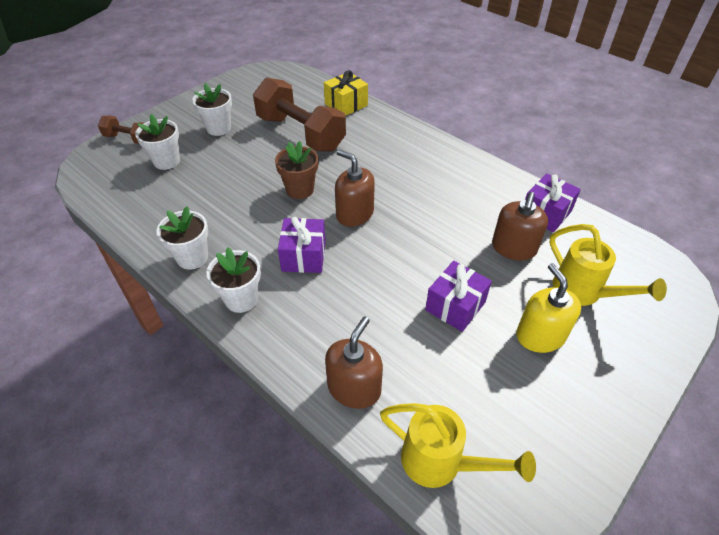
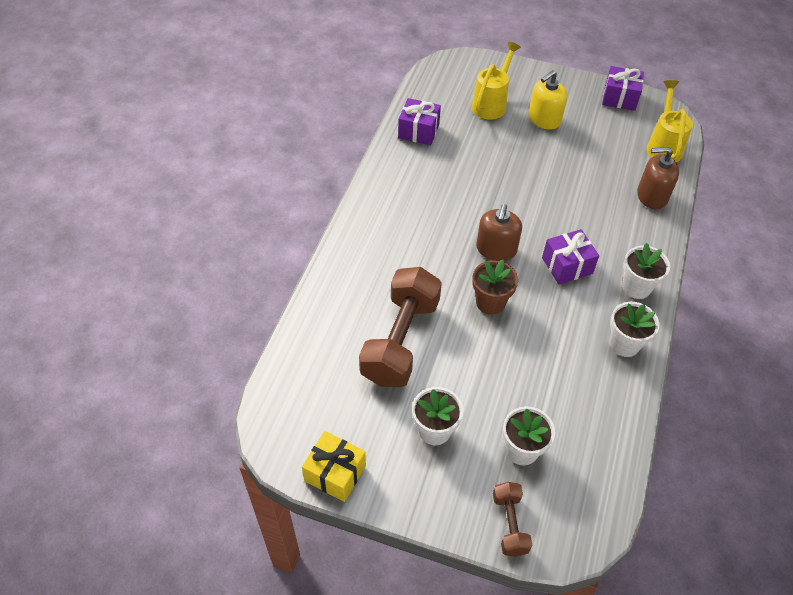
camera: 115 degrees left, 5 degrees up
(346, 104) = (321, 319): yellow gift -> yellow gift (335, 473)
(455, 306) = (550, 163): purple gift -> purple gift (619, 98)
(513, 248) = (471, 143): brown soap dispenser -> none

